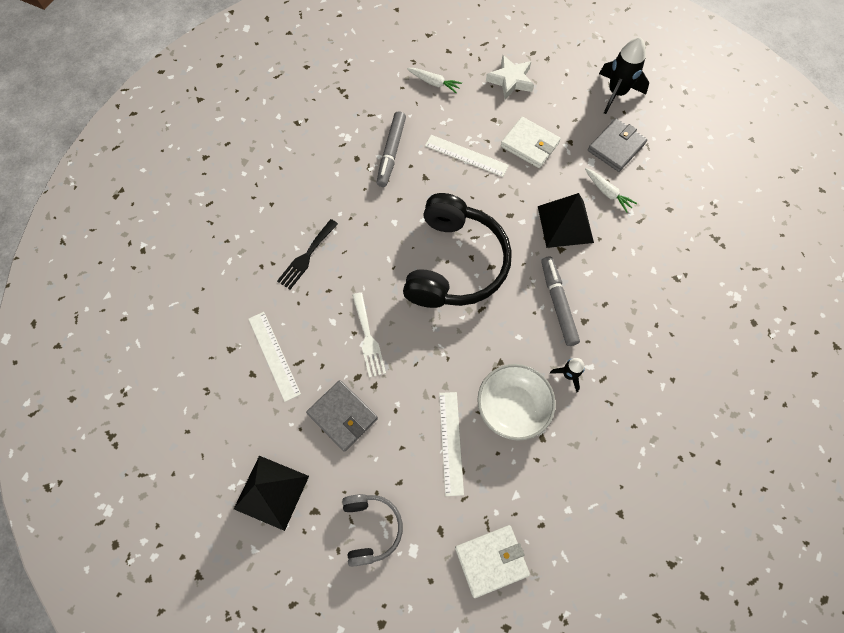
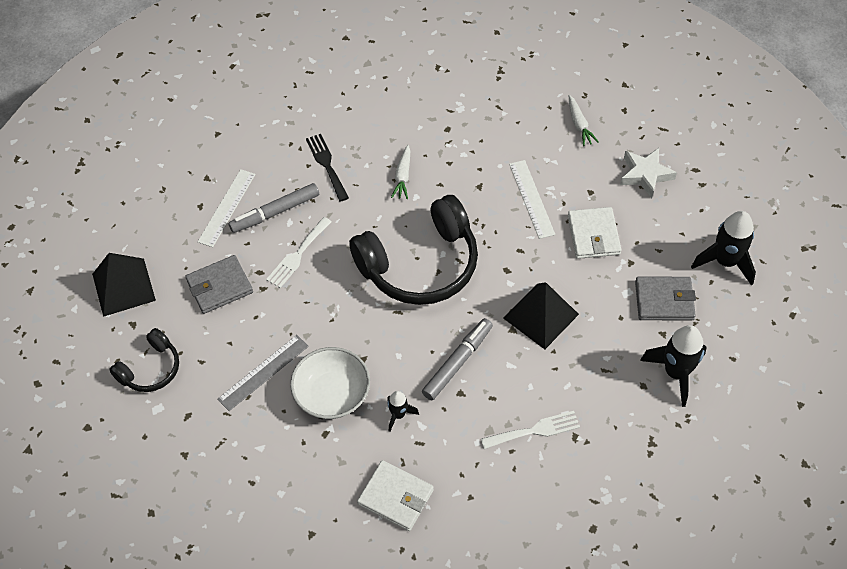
camera: 50 degrees right, 10 degrees down
(306, 256) = (326, 164): black fork -> black fork turned 75 degrees clockwise
(342, 416) = (219, 286): grey wallet -> grey wallet turned 60 degrees clockwise
(371, 528) = (150, 369): grey headphones -> black headphones
(391, 153) = (477, 147): grey marker -> grey marker (275, 212)
(451, 442) = (263, 372): white ruler -> grey ruler
(491, 560) = (193, 466): white wallet -> white wallet (395, 497)
(607, 192) = (607, 326): white carrot -> white carrot (403, 176)
(652, 298) = (535, 430): none -> white fork
(675, 184) = (675, 373): none -> black rocket

